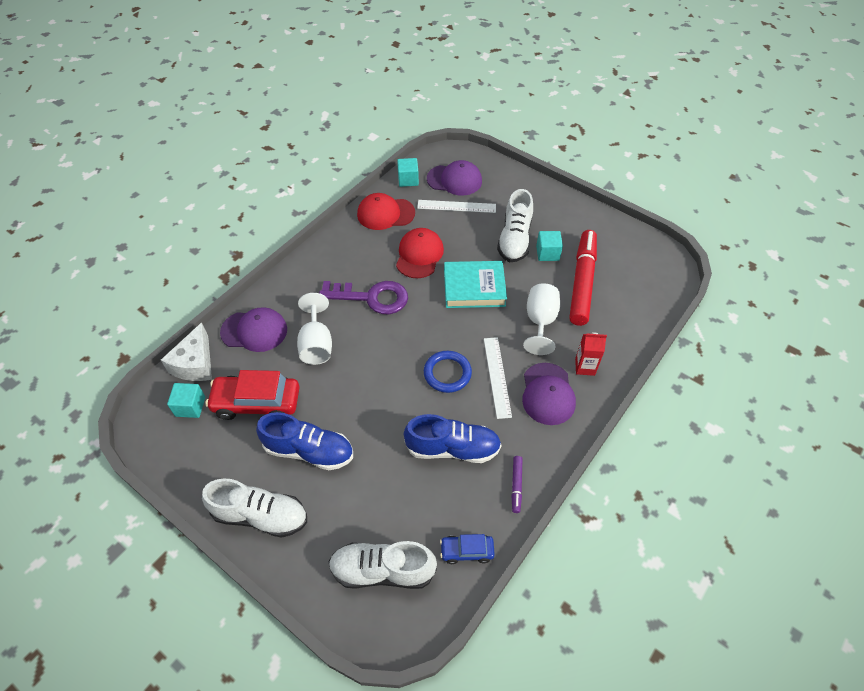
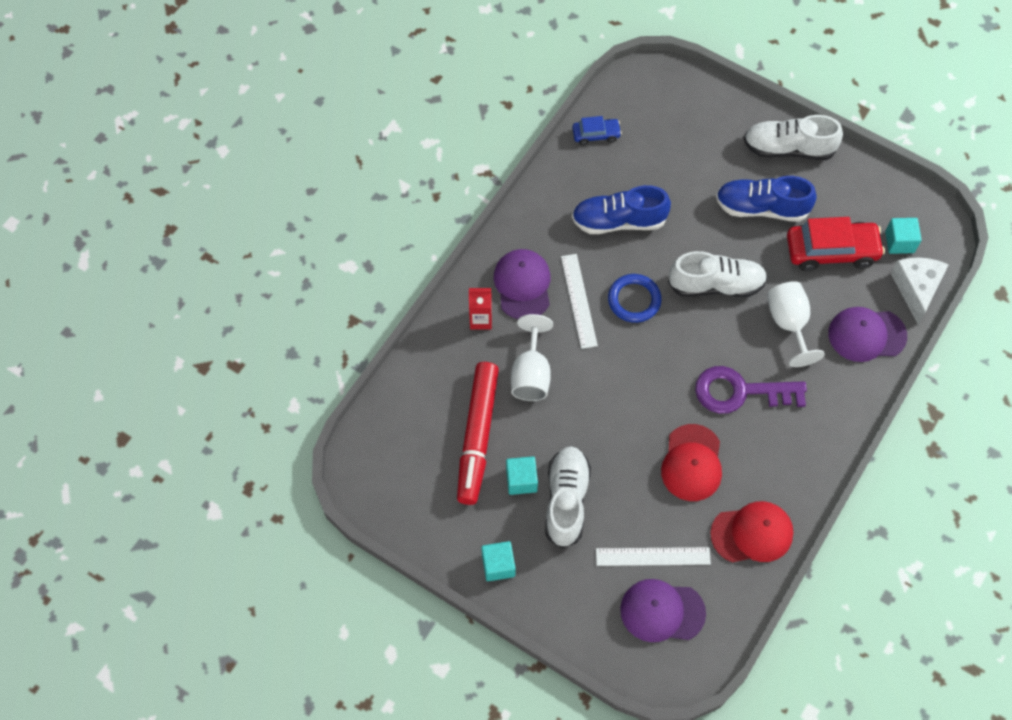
camera: 175 degrees right, 10 degrees up
(382, 570) = (667, 115): white shoe -> white shoe (716, 285)
(408, 180) = (732, 606): turquoise cube -> turquoise cube (498, 565)
(474, 288) = (614, 416): turquoise book -> none
(516, 485) = (553, 191): purple marker -> none

